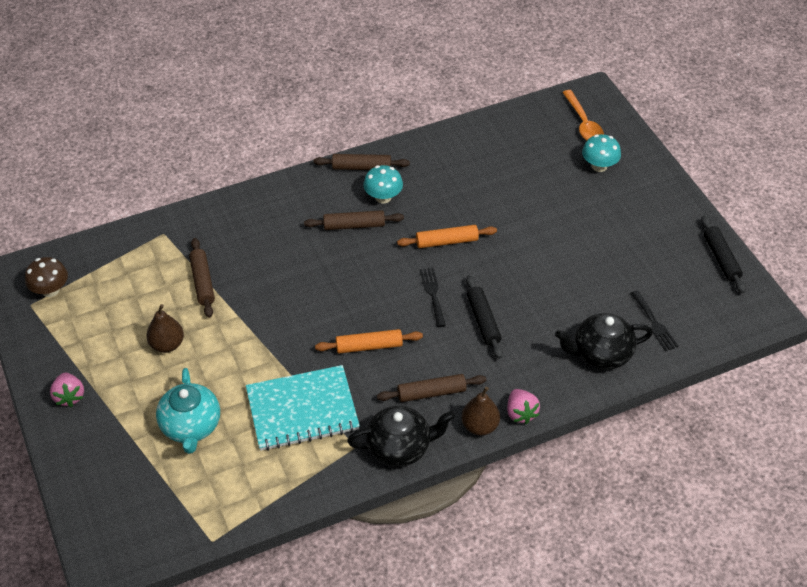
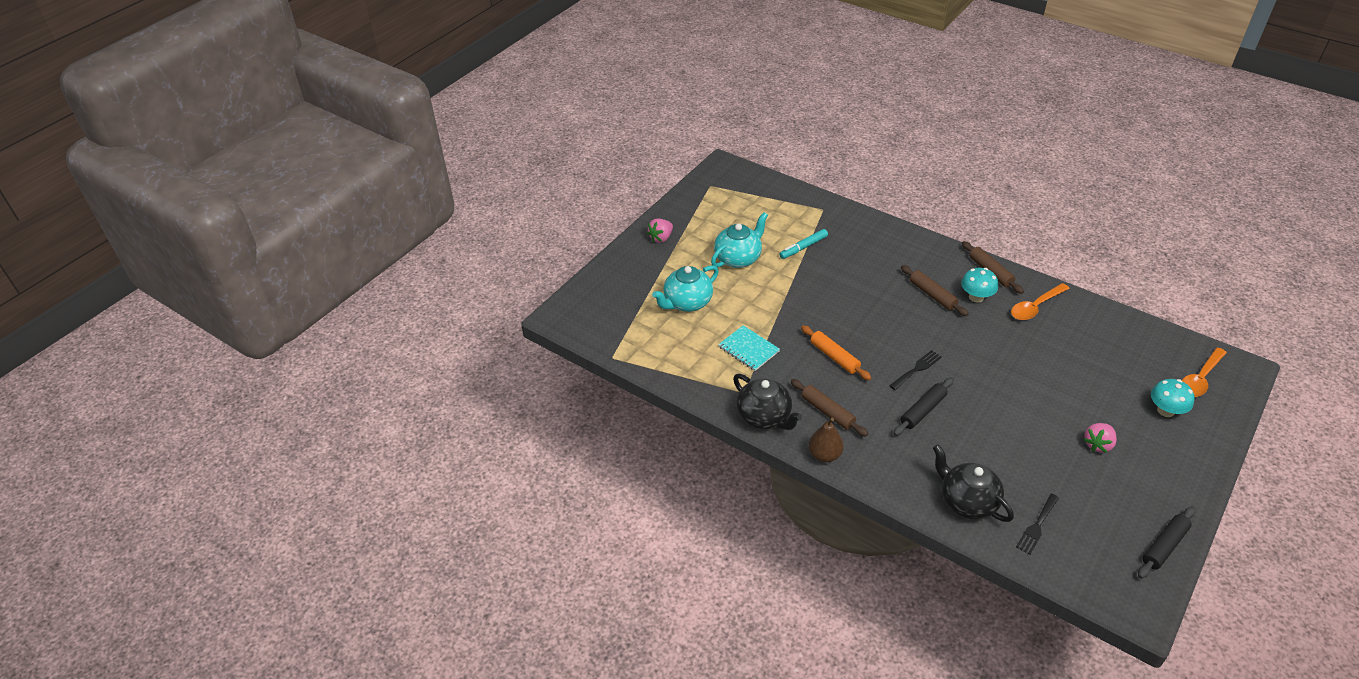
camera: 60 degrees right, 5 degrees down
(50, 290) = (729, 187): brown mushroom -> none
(167, 344) = (738, 258): brown pear -> turquoise teapot
(202, 282) = (803, 247): brown rolling pin -> turquoise marker
(302, 410) = (748, 349): turquoise notebook -> turquoise notebook, size x0.59
(428, 166) = (1035, 307): none -> orange spoon
(447, 241) = (975, 353): orange rolling pin -> none
(520, 413) = (859, 475): pink strawberry -> pink strawberry (1098, 444)

